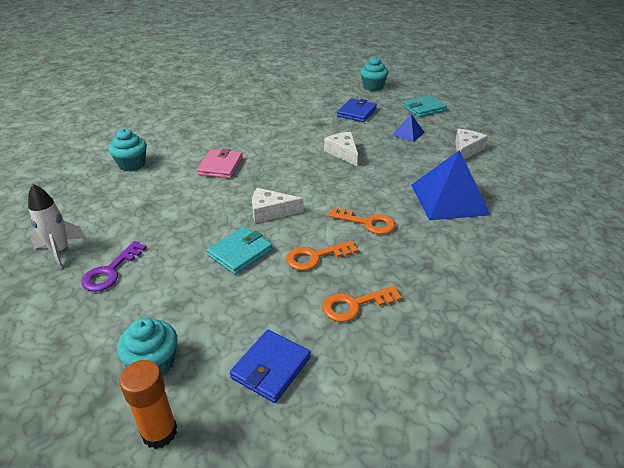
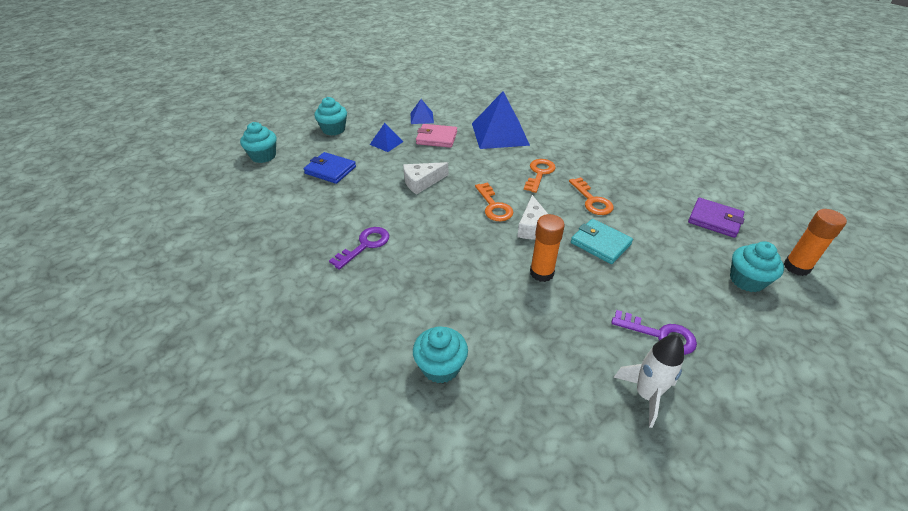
camera: 90 degrees left, 5 degrees up
(207, 211) = (541, 273): none -> orange glue stick
(220, 166) = (447, 272): pink wallet -> pink wallet (436, 138)
(258, 133) = (365, 245): none -> purple key
(271, 368) = (714, 220): blue wallet -> purple wallet
(355, 305) = (638, 183): orange key -> orange key (494, 206)
(424, 108) = (333, 129): turquoise wallet -> turquoise cupcake
(466, 150) = (421, 118): white cheese -> blue pyramid

